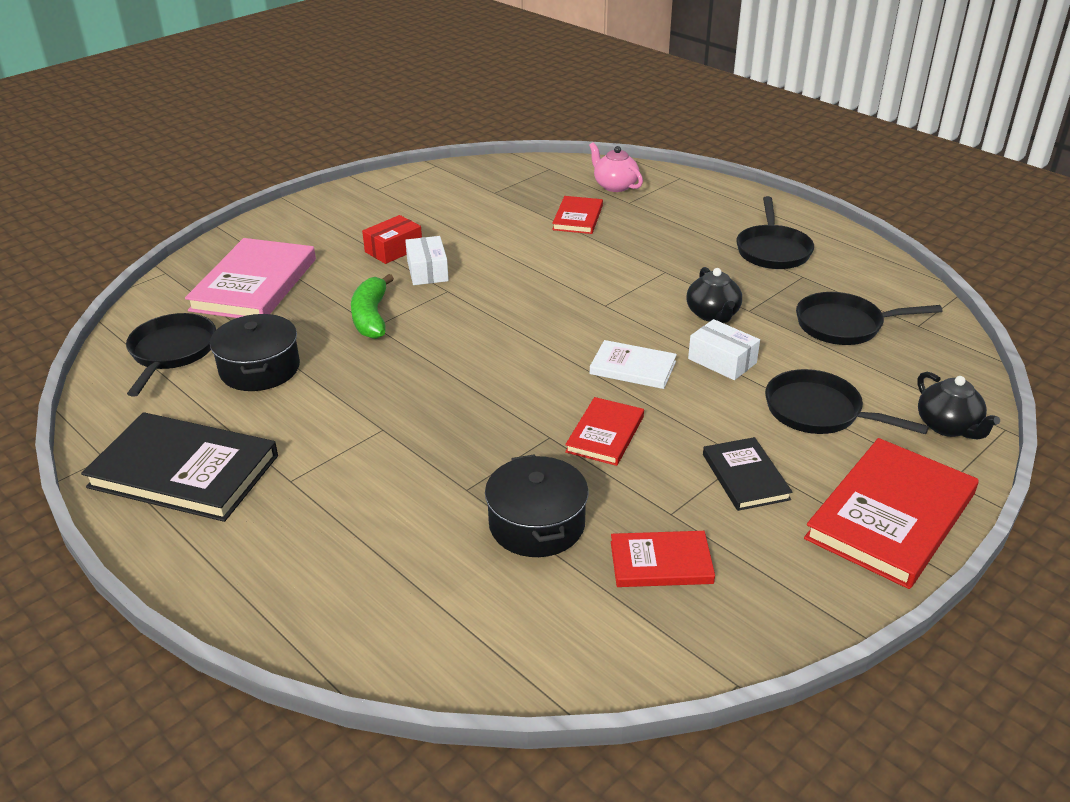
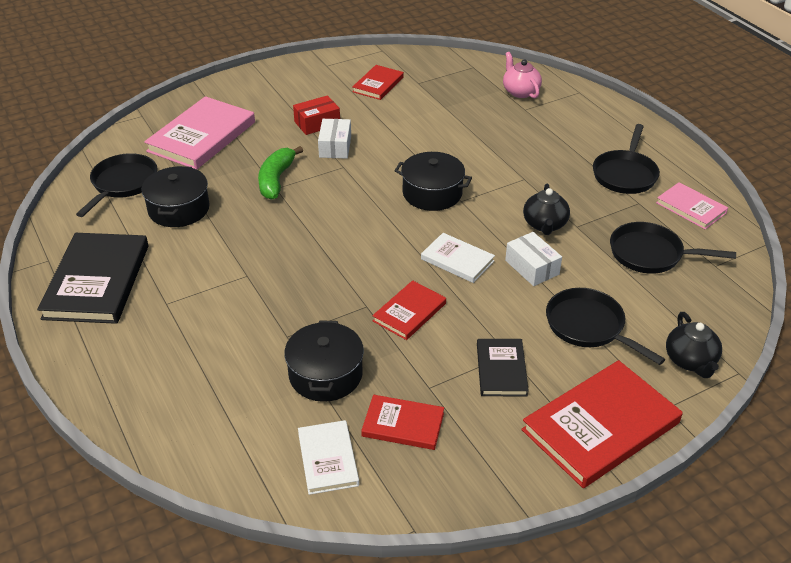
camera: 15 degrees right, 5 degrees up
(184, 471) = (97, 281): black book -> black book turned 60 degrees clockwise
(567, 302) = (432, 193): none -> black pot
(578, 218) = (475, 117): red book -> red book (378, 84)
(588, 623) = (328, 459): none -> white book
(860, 272) = (691, 208): none -> pink book

